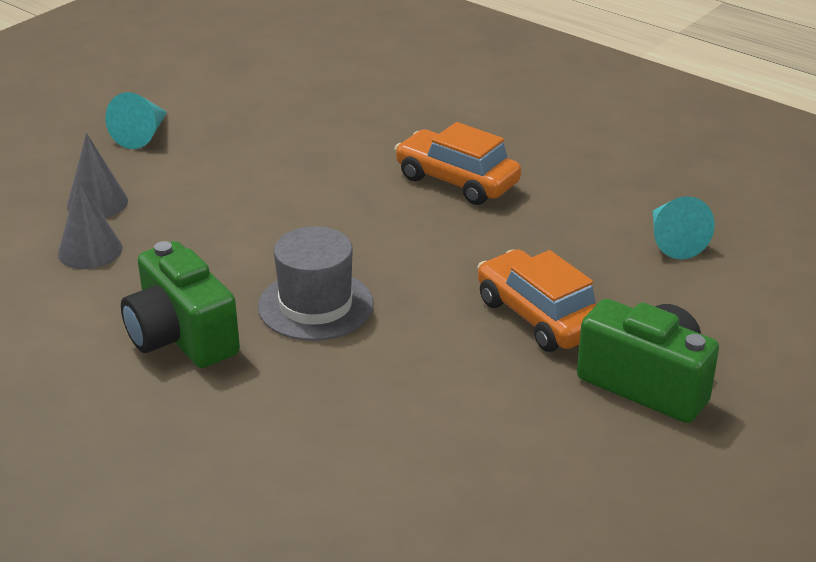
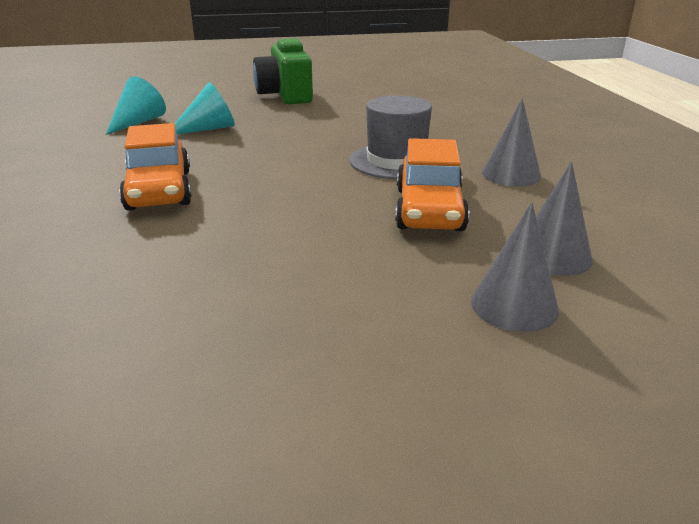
camera: 140 degrees left, 5 degrees down
(142, 135) = (366, 395): turquoise cone -> turquoise cone (208, 129)
(181, 337) = (511, 174): green camera -> grey cone
(539, 316) = (280, 121): orange car -> orange car (429, 209)

